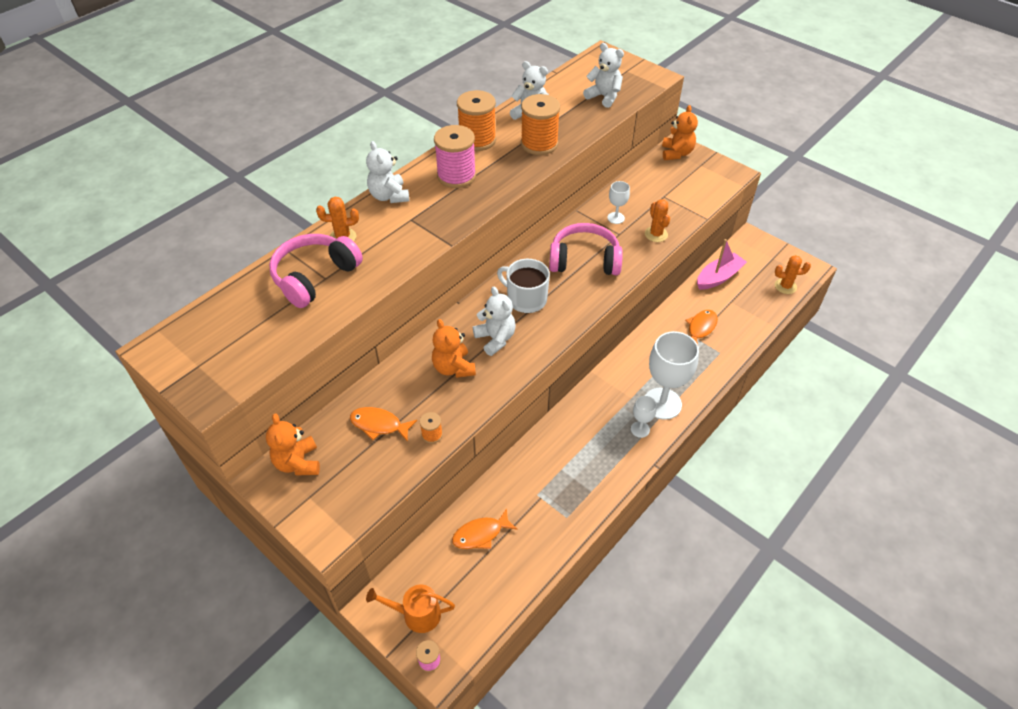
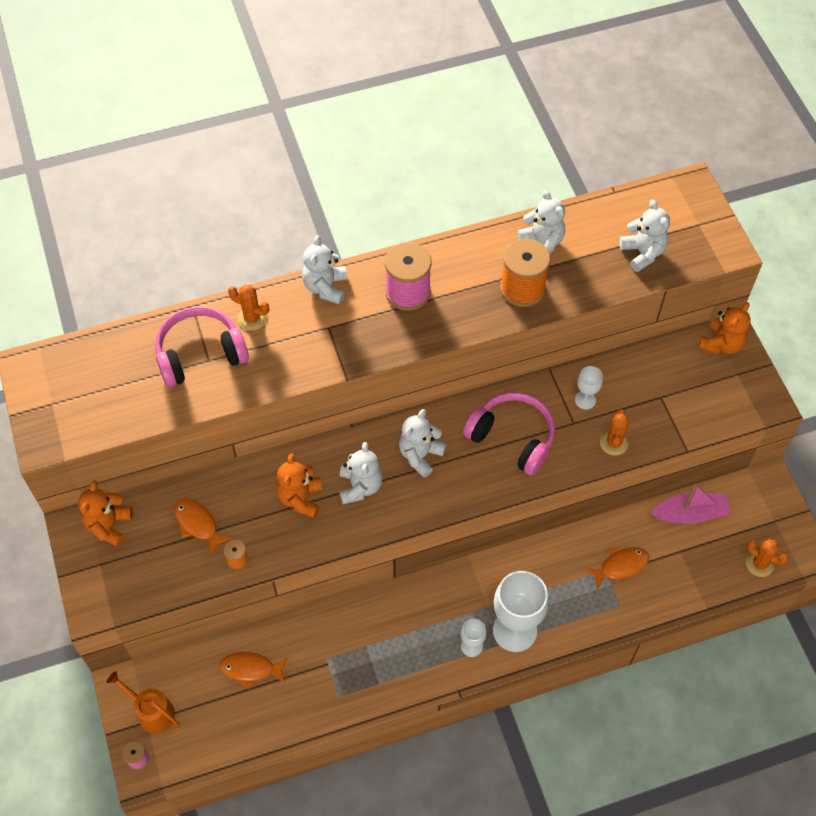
camera: 30 degrees right, 10 degrees up
(477, 140) = (461, 253): orange spool -> none
(526, 299) = (420, 455): white mug -> white teddy bear

